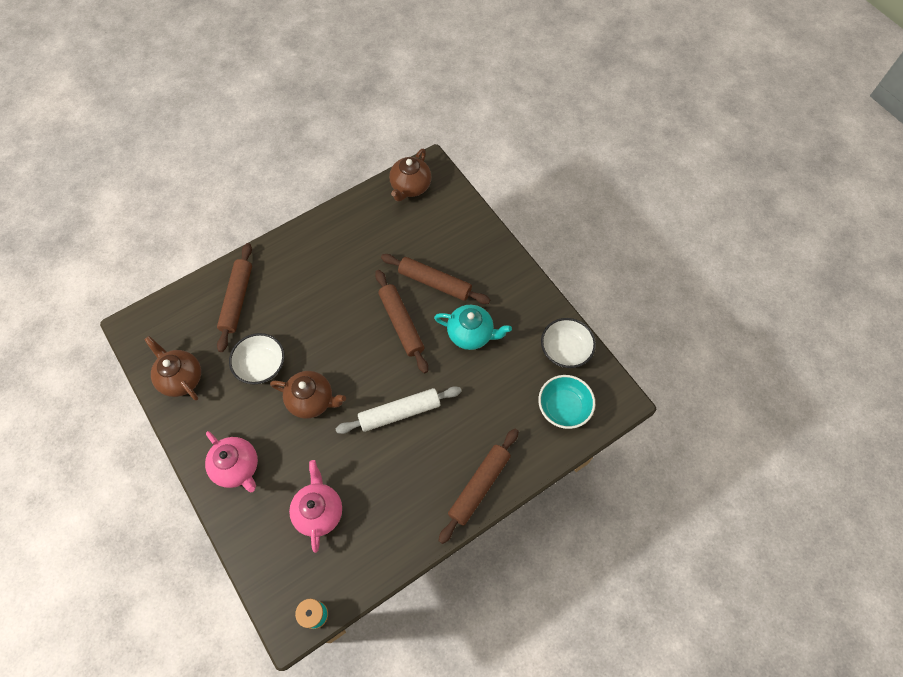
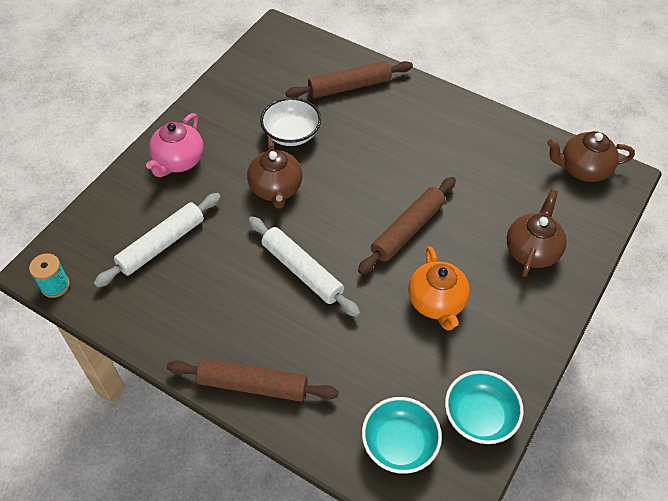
camera: 65 degrees right, 10 degrees down
(181, 378) = (246, 83): brown teapot -> brown teapot (532, 250)
(319, 511) = (161, 244): pink teapot -> white rolling pin
(435, 282) = (478, 241): brown rolling pin -> none
(471, 334) = (437, 303): turquoise teapot -> orange teapot
(565, 350) = (479, 417): white bowl -> turquoise bowl

